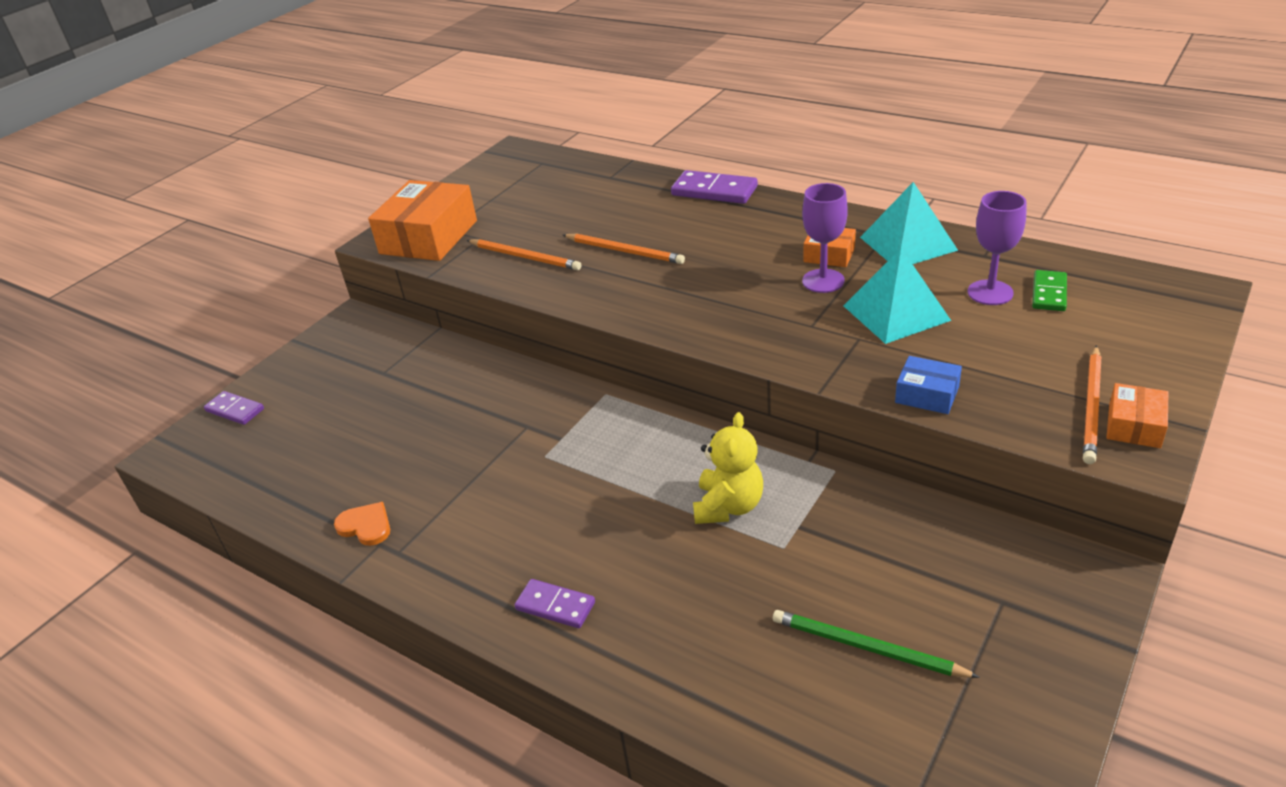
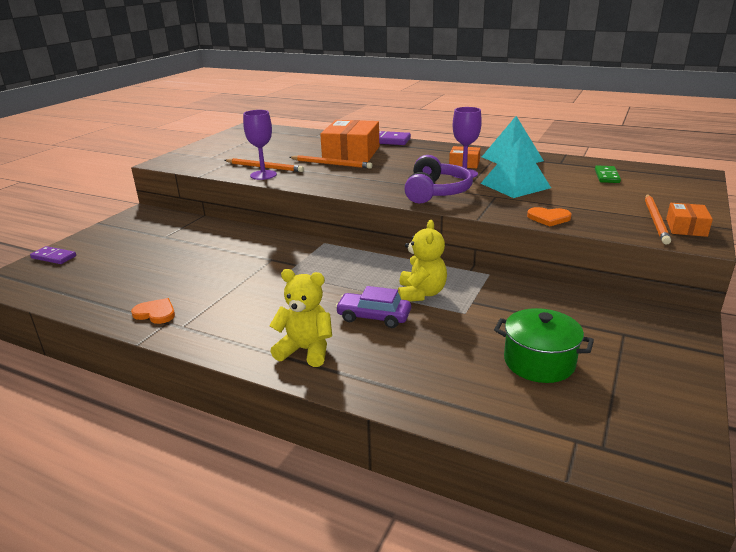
camera: 10 degrees left, 10 degrees down
(429, 237) = (197, 160): orange box -> orange box (351, 153)
(555, 606) = (306, 350): purple domino -> yellow teddy bear
(654, 549) = (373, 317): none -> purple car
(770, 326) = (436, 192): none -> purple headphones
(867, 647) = (539, 362): green pencil -> green pot
(927, 394) = (548, 218): blue box -> orange heart
(990, 292) = (570, 176): purple goblet -> purple goblet (263, 175)

